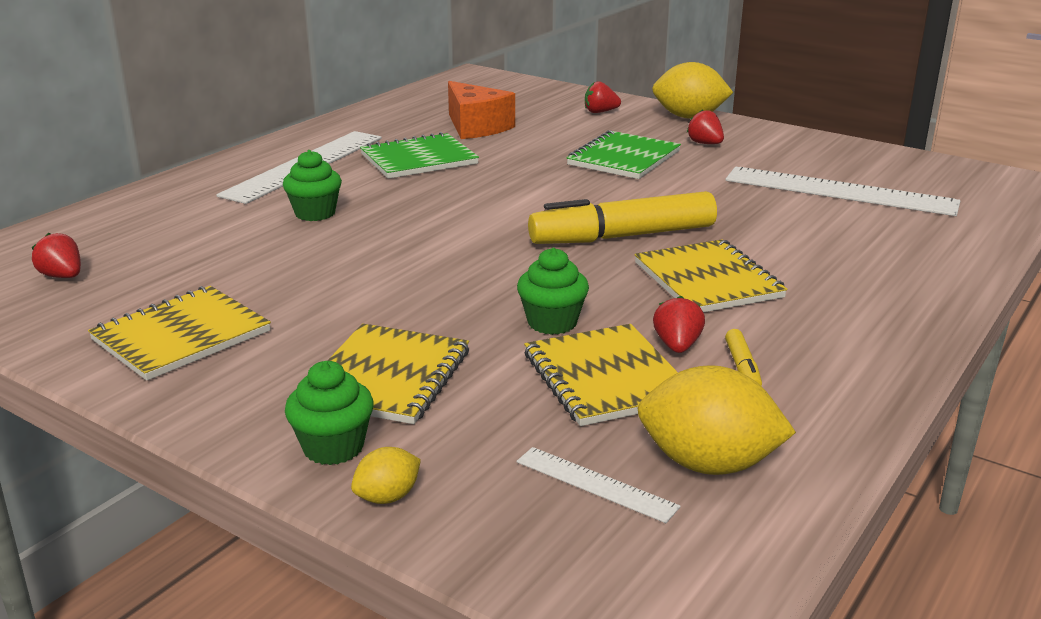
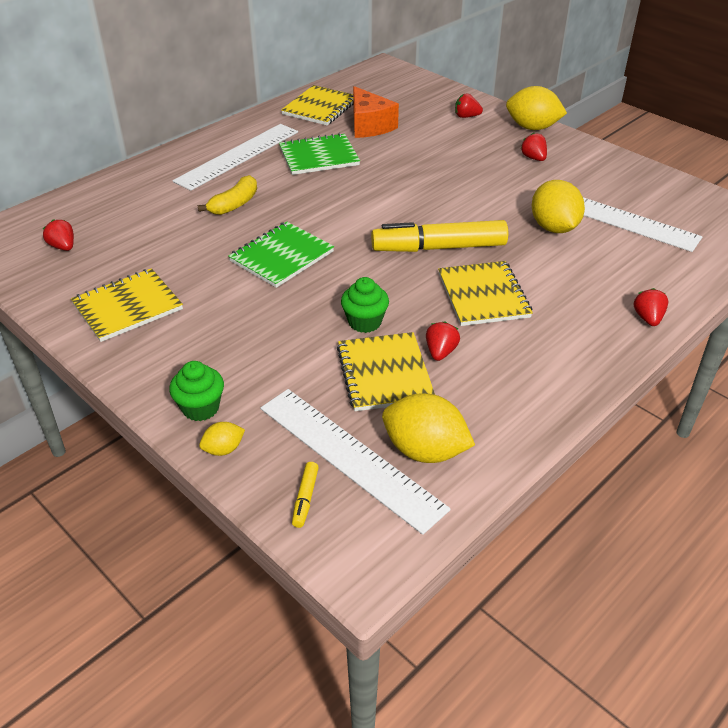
camera: 10 degrees right, 15 degrees up
(315, 213) = (234, 204): green cupcake -> yellow banana
(387, 377) = (246, 356): yellow notebook -> yellow notebook (320, 107)
(596, 484) = (350, 456): white ruler -> white ruler, size x2.14
(624, 158) = (467, 168): green notebook -> green notebook (281, 256)
(742, 367) = (477, 376): yellow marker -> yellow marker (305, 498)
(766, 206) = (553, 228): none -> yellow lemon
(941, 285) = (648, 318): none -> red strawberry

